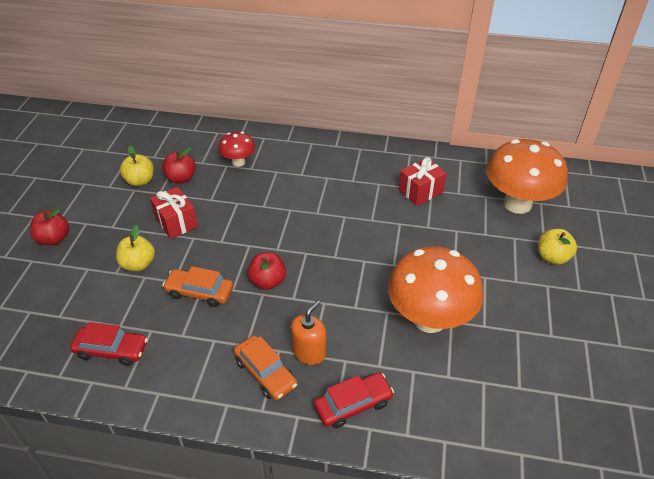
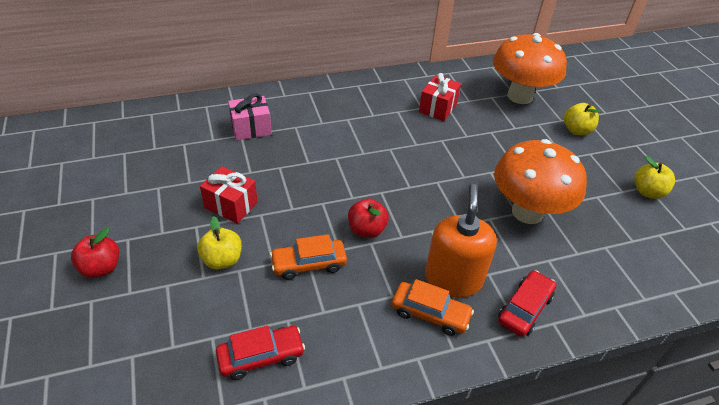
camera: 30 degrees left, 0 degrees up
(140, 181) = (158, 176): yellow apple -> yellow apple (647, 192)
(181, 178) = (202, 161): red apple -> none
(238, 162) = (251, 128): red mushroom -> pink gift
(309, 352) = (453, 279): orange soap dispenser -> orange soap dispenser, size x1.59

